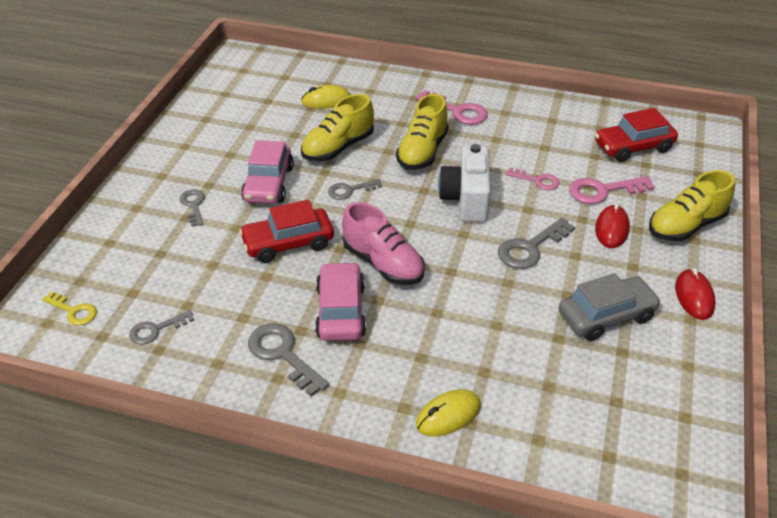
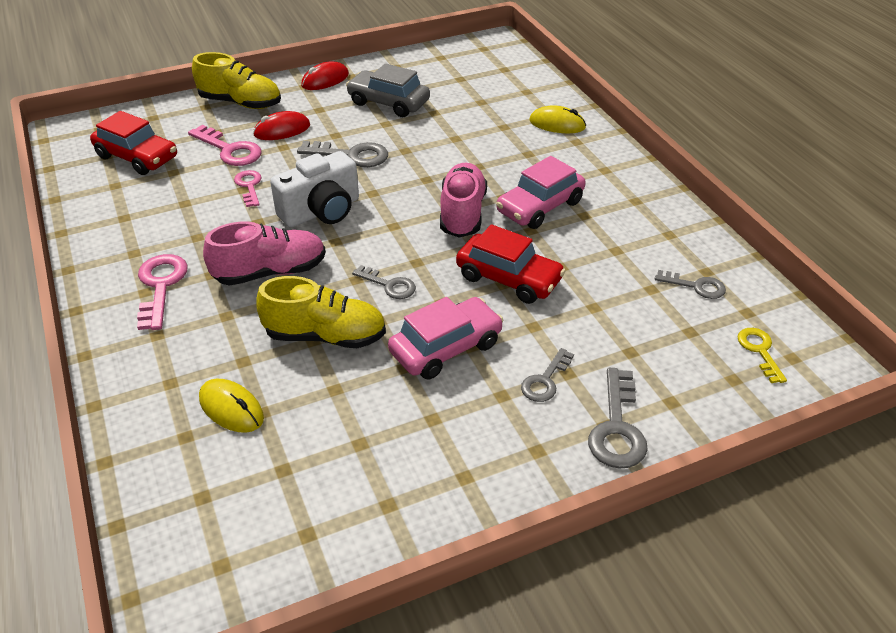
camera: 130 degrees left, 0 degrees up
(283, 355) = (616, 209): grey key -> grey key (617, 427)
(422, 152) = (270, 272): yellow shoe -> pink shoe

